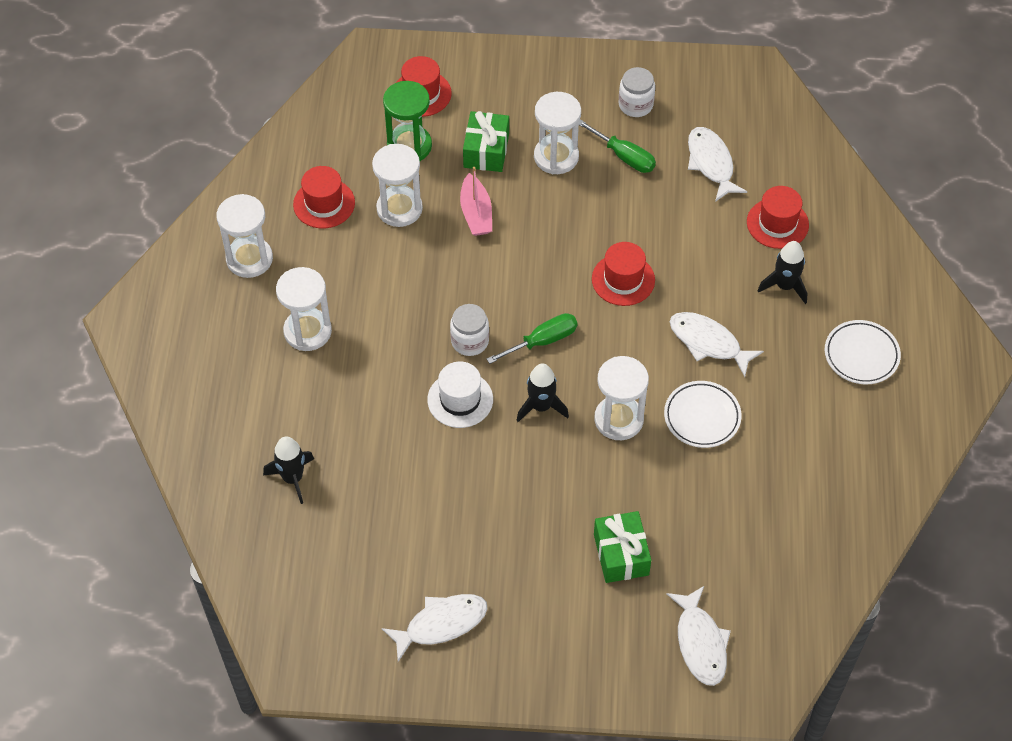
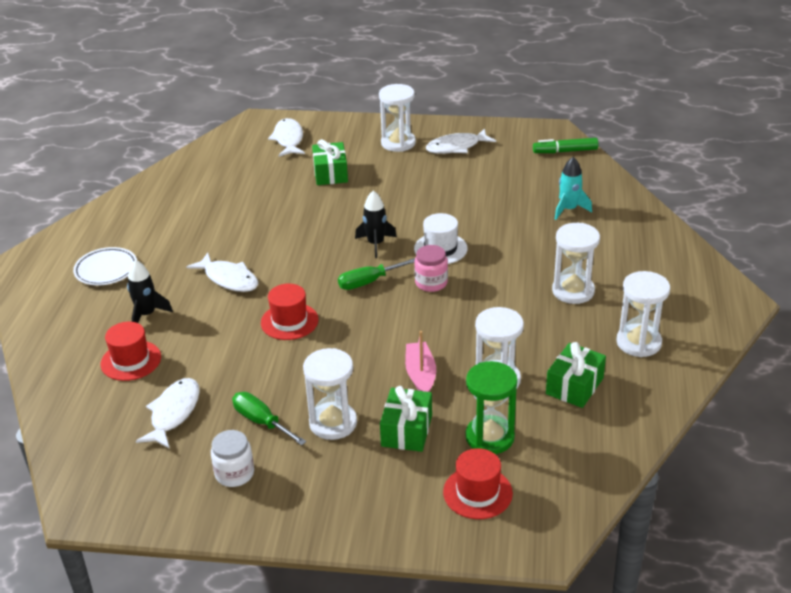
camera: 175 degrees left, 20 degrees down
(280, 615) = (565, 151): none -> green marker
(293, 478) = (569, 209): black rocket -> turquoise rocket
(324, 203) = (574, 386): red hat -> green gift
(470, 341) = (431, 283): white jar -> pink jar
(618, 419) = (315, 236): white hourglass -> white hourglass (398, 143)
(702, 417) = (250, 237): white plate -> none
(711, 163) = (173, 413): white fish -> white fish turned 150 degrees counterclockwise

